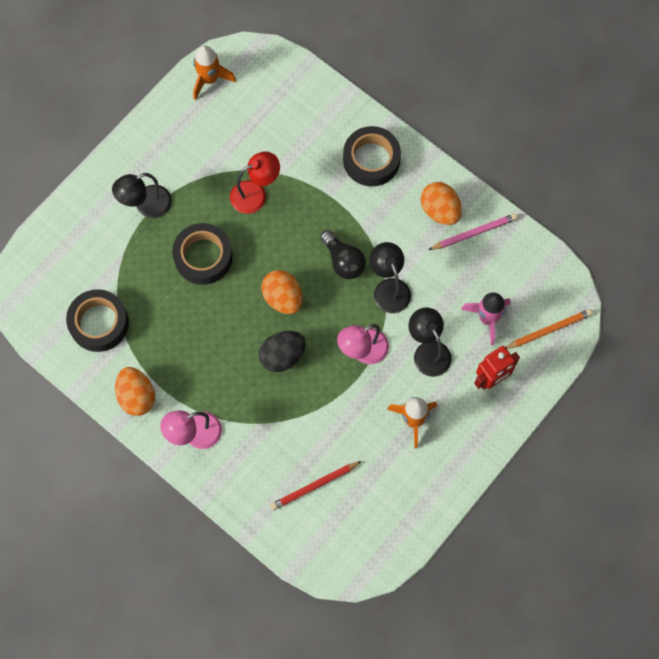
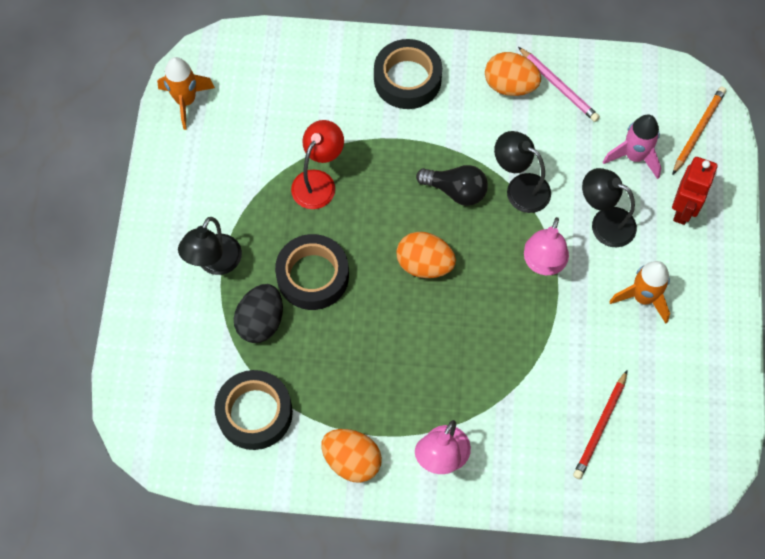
camera: 35 degrees left, 5 degrees down
(282, 356) = (468, 320): black egg -> black egg (261, 322)
(474, 233) = (558, 86): pink pencil -> pink pencil turned 105 degrees clockwise

